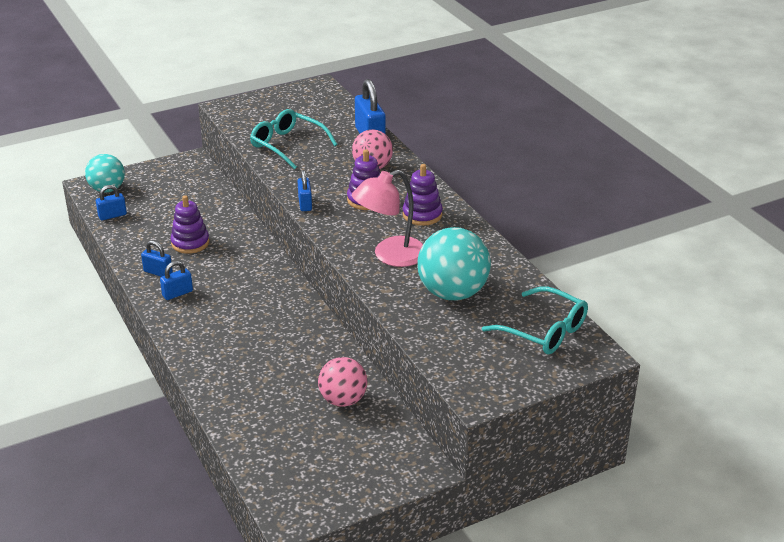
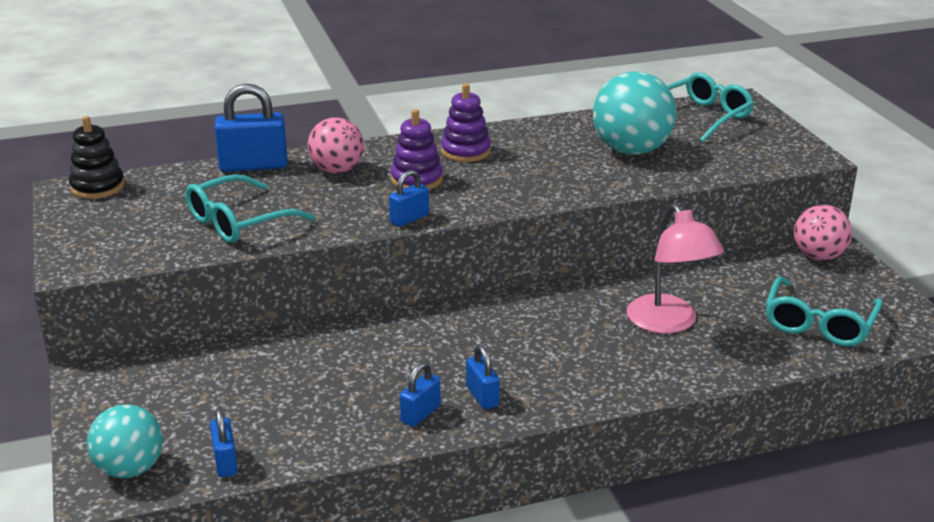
camera: 80 degrees left, 5 degrees down
(190, 243) = (350, 382): purple stacking toy -> none
(289, 451) = (819, 323): none -> turquoise glasses
(305, 204) = (409, 219): blue padlock -> blue padlock turned 45 degrees counterclockwise
(324, 93) = (97, 187): none -> black stacking toy
(343, 400) = (726, 284): pink ball -> pink ball (818, 256)
(390, 256) = (550, 176): pink lamp -> pink lamp (669, 323)

